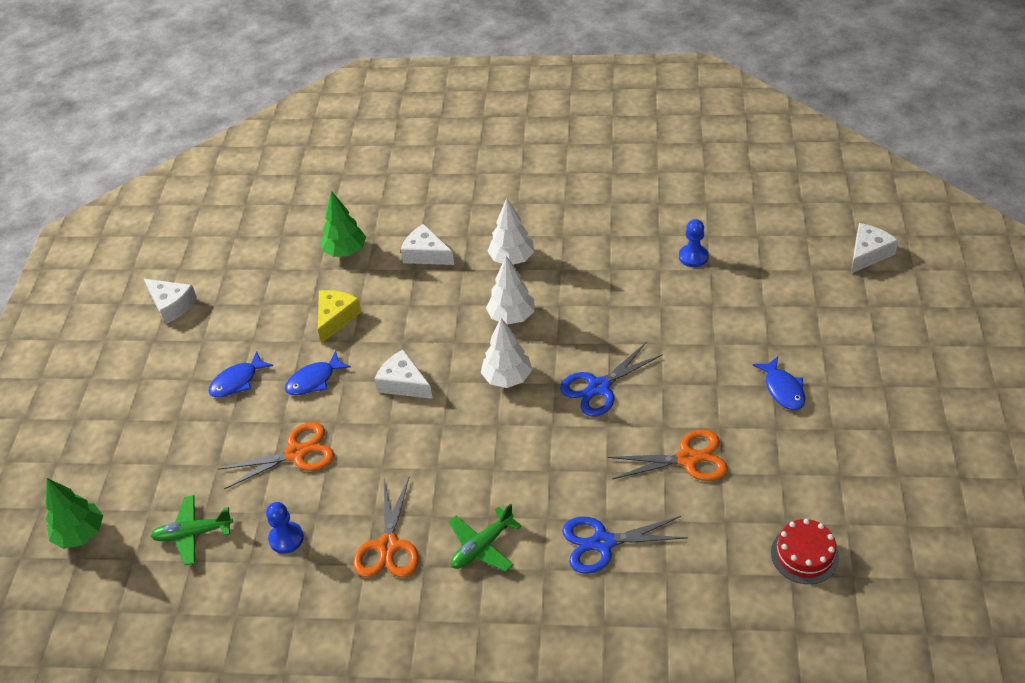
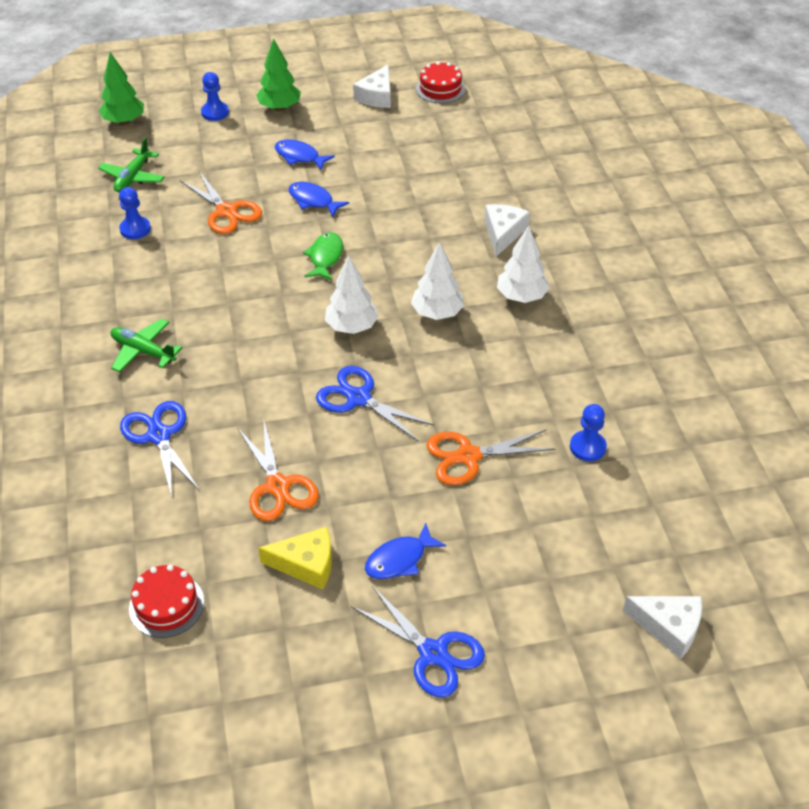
camera: 70 degrees right, 0 degrees up
(116, 445) = (215, 112): none -> blue pawn
(189, 256) = (440, 89): none -> red cake
(193, 533) = (133, 177): green plane -> green plane turned 135 degrees counterclockwise
(336, 318) = (394, 195): yellow cheese -> yellow cheese (306, 564)
(345, 251) = (484, 179): green tree -> green tree (279, 108)
(388, 546) = (135, 291): orange scissors -> orange scissors (468, 456)
(403, 383) = (325, 257): white cheese -> green fish
(875, 384) = (433, 653): none -> blue scissors

